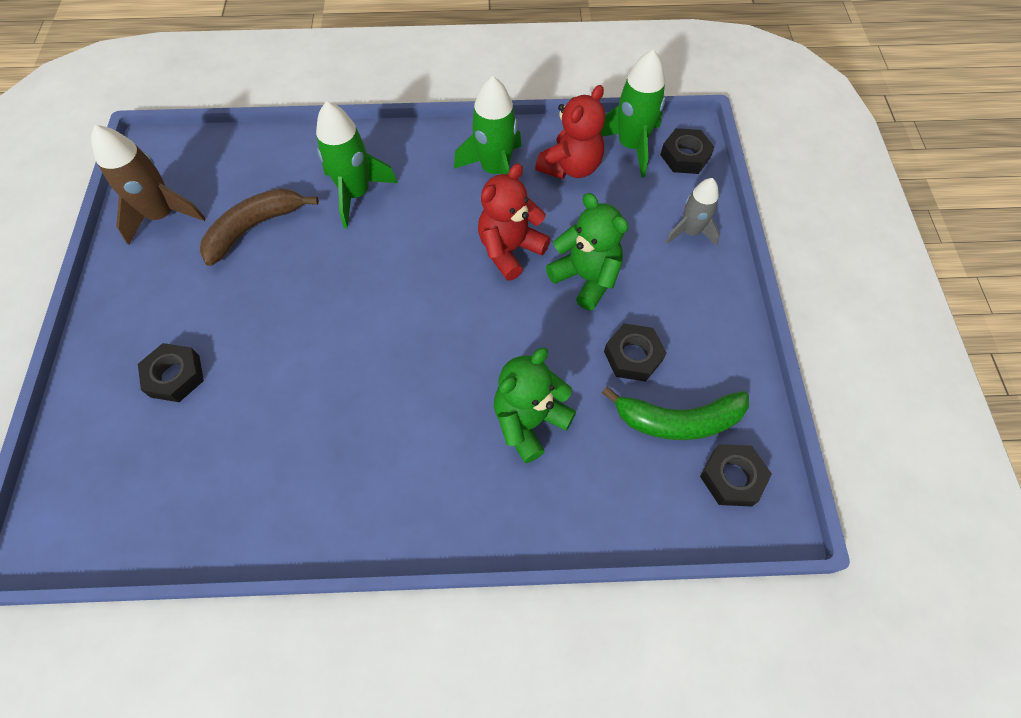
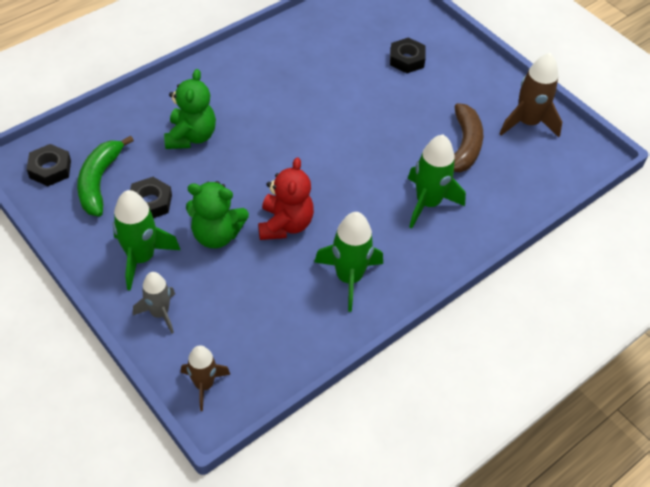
camera: 140 degrees right, 10 degrees down
(571, 167) = (293, 316): red teddy bear -> none
(631, 146) = (258, 367): green rocket -> green rocket (141, 258)
(678, 420) = (99, 181): green banana -> green banana turned 45 degrees counterclockwise
(685, 156) = (204, 385): black nut -> brown rocket

